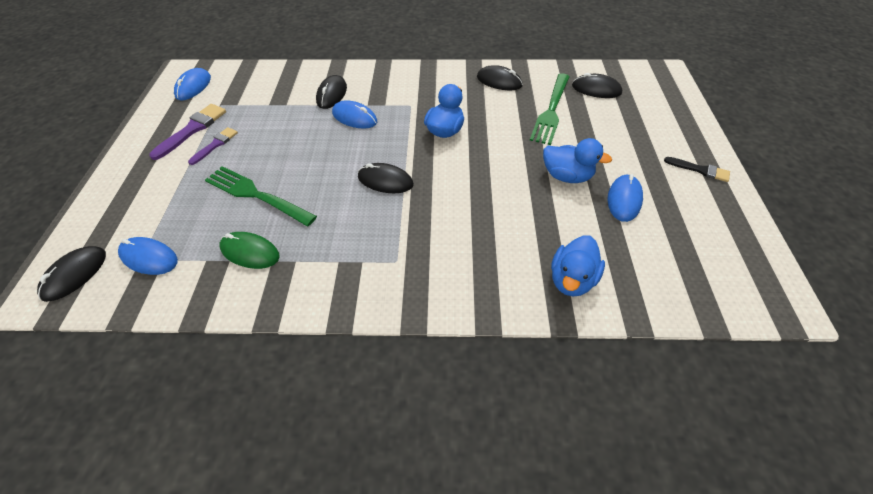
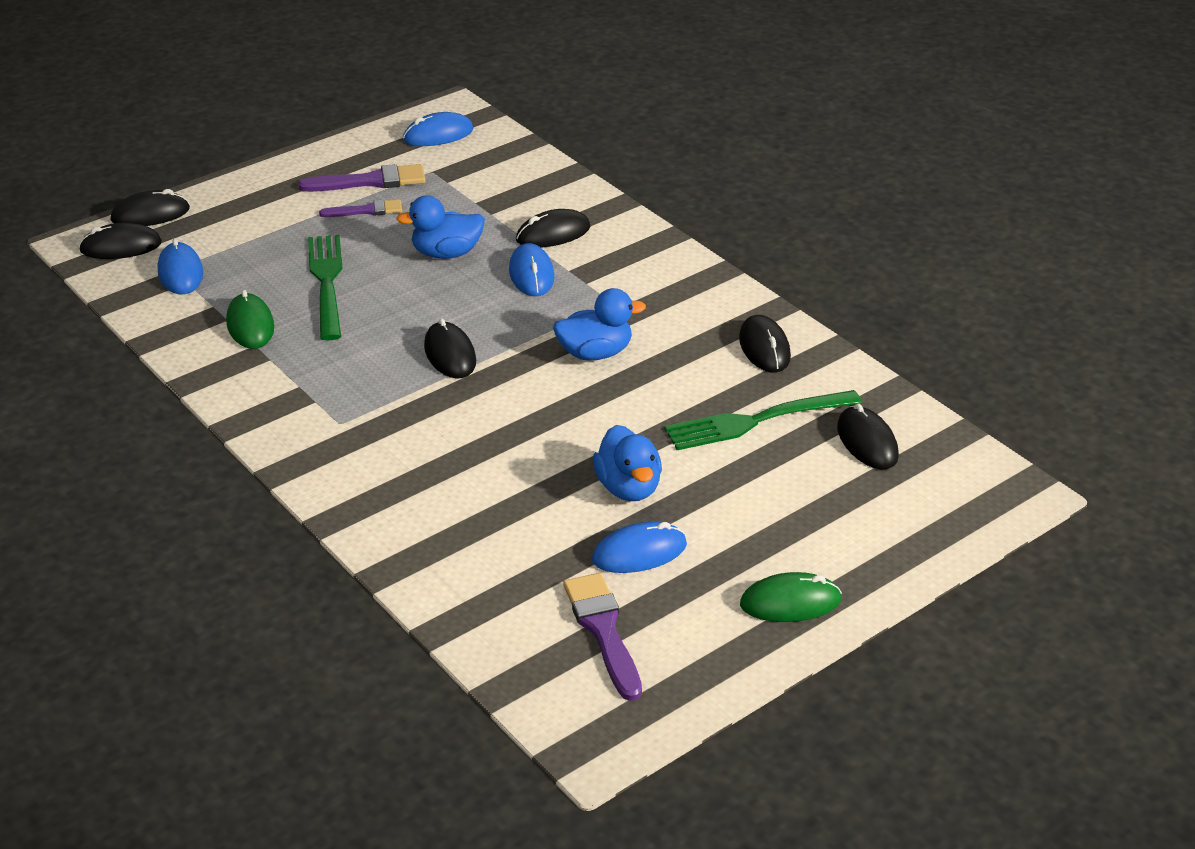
camera: 50 degrees right, 15 degrees down
(67, 239) = (150, 214): none -> black mouse
(571, 279) = (450, 558): blue duck -> blue duck (446, 253)
(682, 247) = (603, 630): none -> purple brush
(700, 170) = (790, 603): black brush -> green mouse

